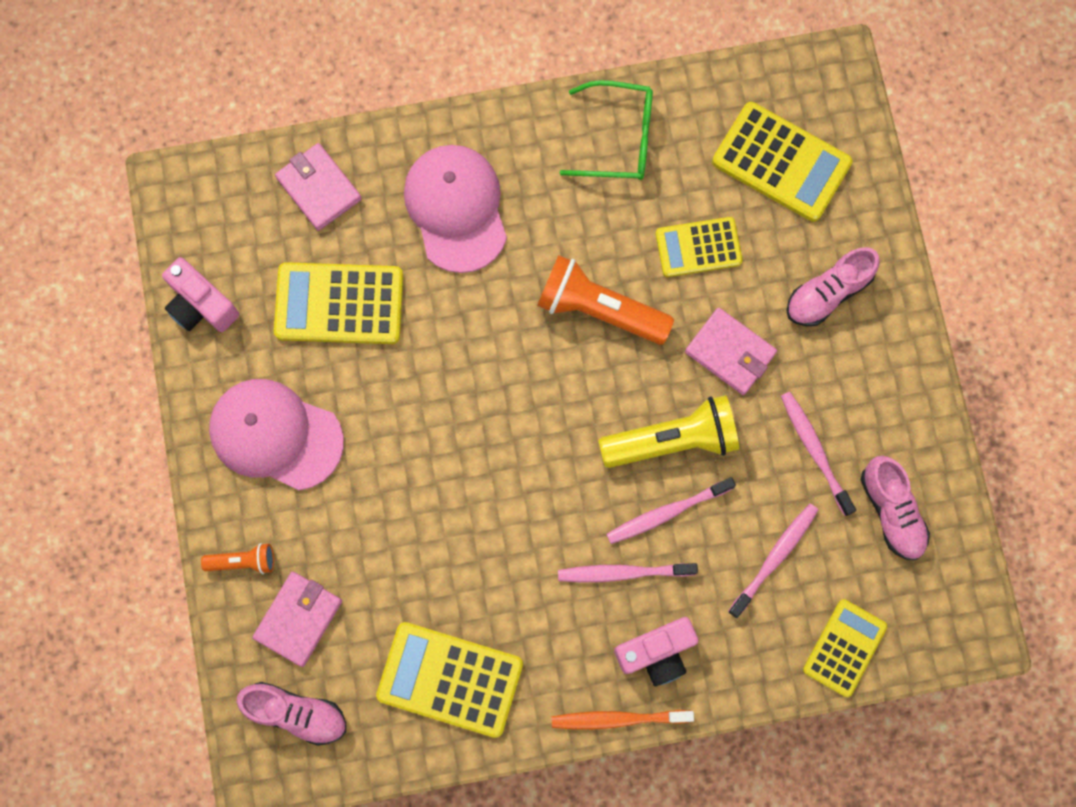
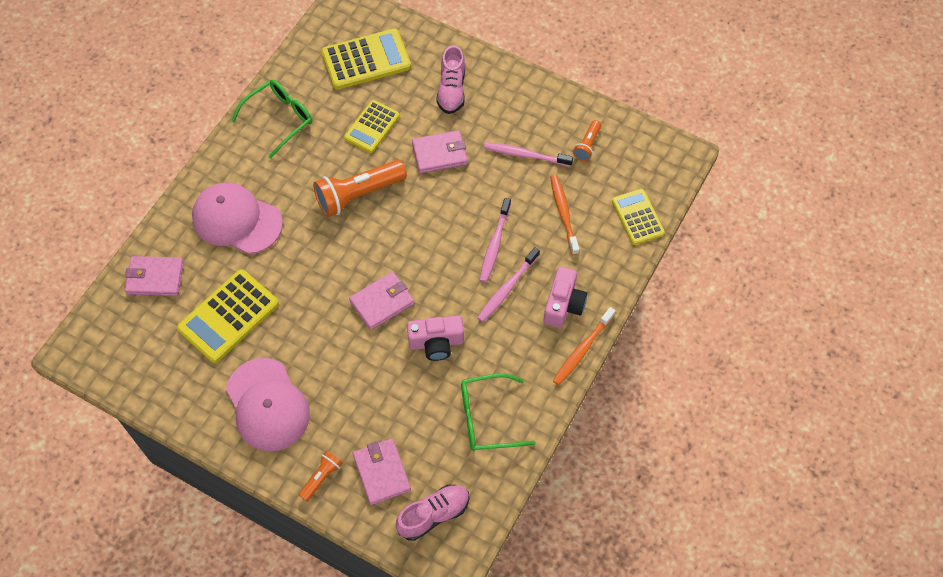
camera: 50 degrees left, 15 degrees down
(201, 305) = (155, 388): pink camera -> pink camera (436, 343)
(276, 435) = (267, 405): pink cap -> pink cap turned 90 degrees counterclockwise
(450, 679) = (487, 418): yellow calculator -> green glasses
(490, 450) = (382, 302): none -> pink wallet
(672, 440) = (459, 213): yellow flashlight -> none
(774, 558) = (563, 214): pink toothbrush -> orange toothbrush
(891, 511) = (587, 145): pink shoe -> orange flashlight

